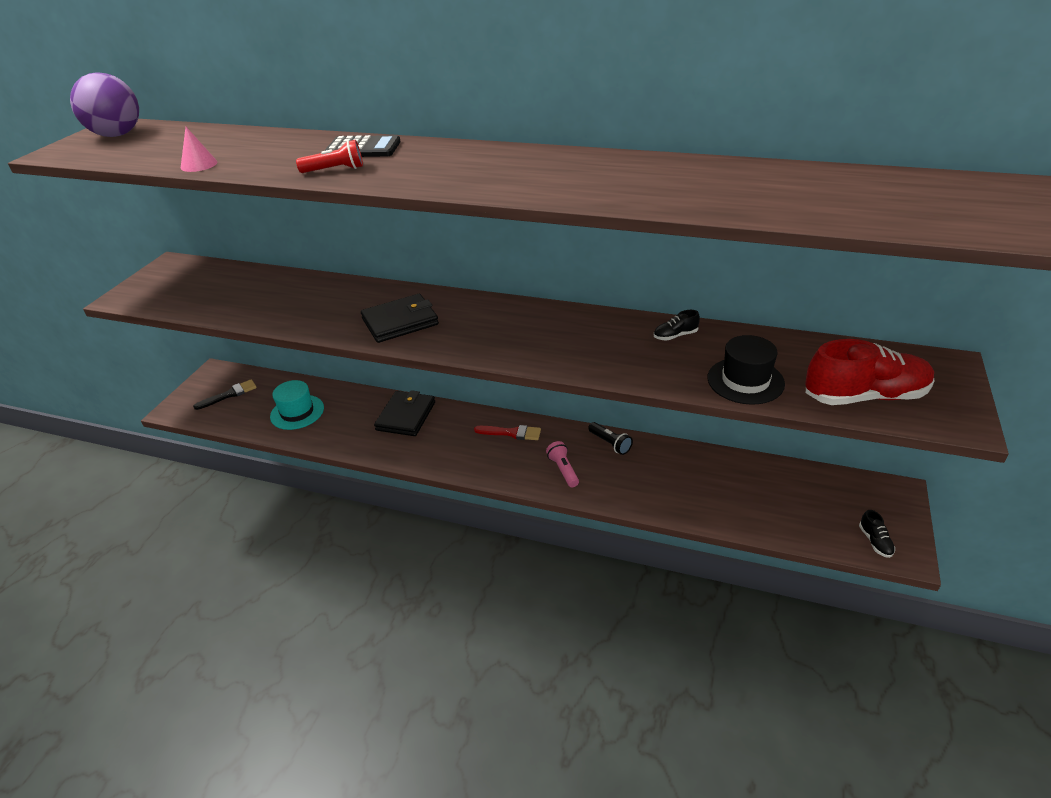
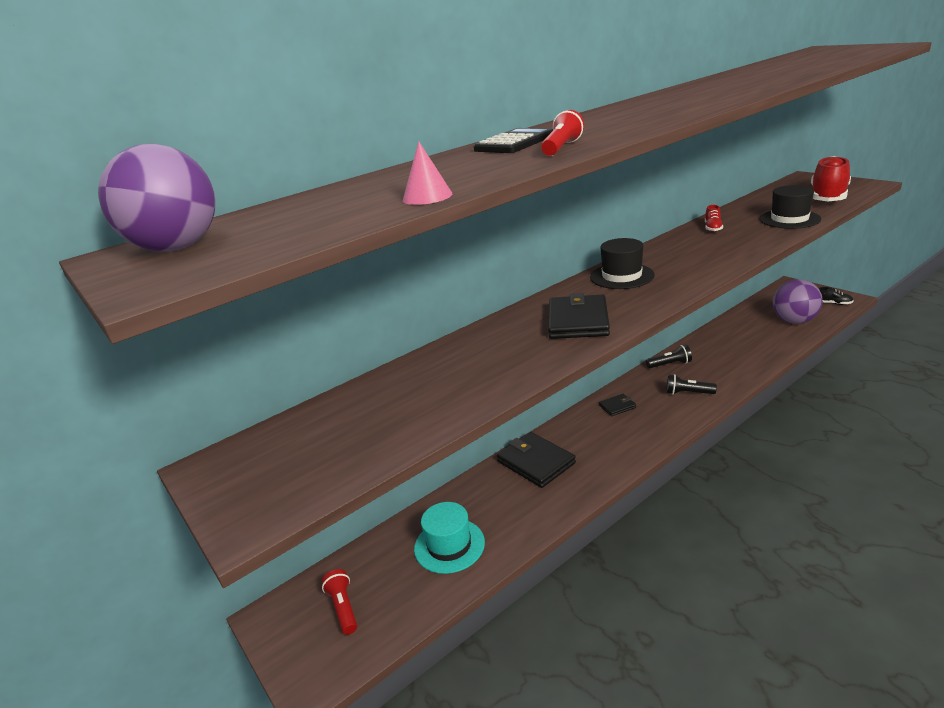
camera: 55 degrees left, 10 degrees down
(229, 394) = (343, 608): black brush -> red flashlight
(506, 316) = (621, 276): none -> black hat
(511, 433) = (617, 406): red brush -> black wallet
(563, 470) = (688, 393): pink flashlight -> black flashlight
(675, 336) = (712, 228): black shoe -> red shoe
(789, 514) = (794, 321): none -> purple ball

